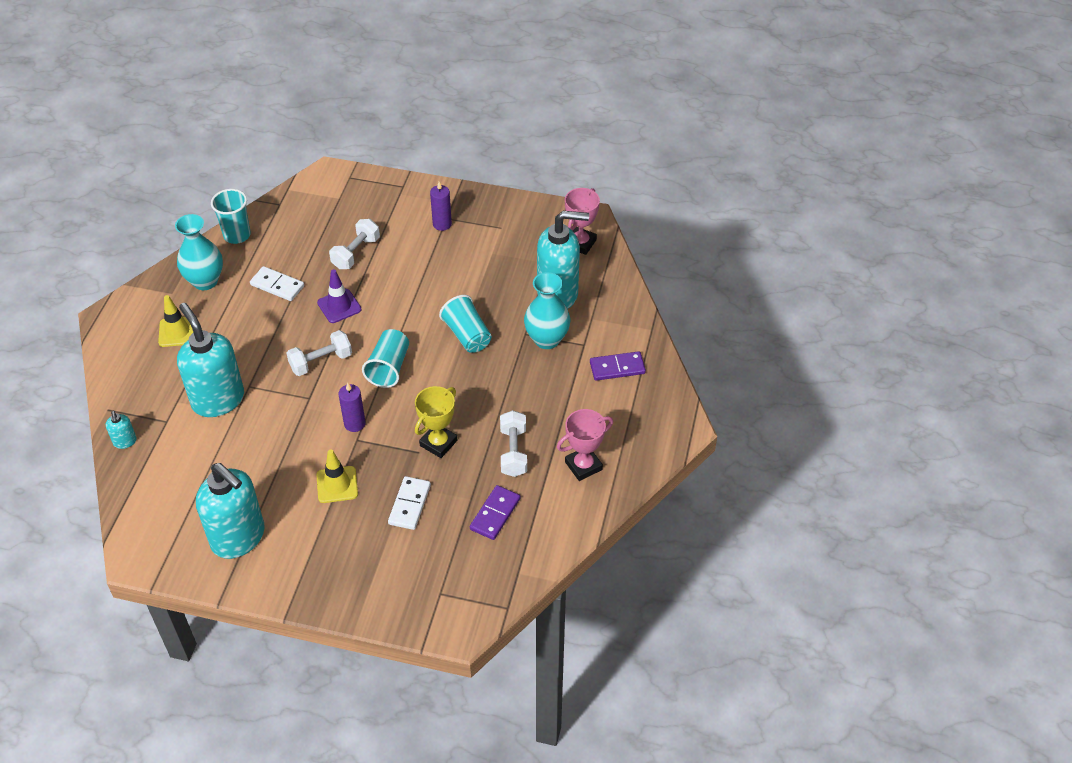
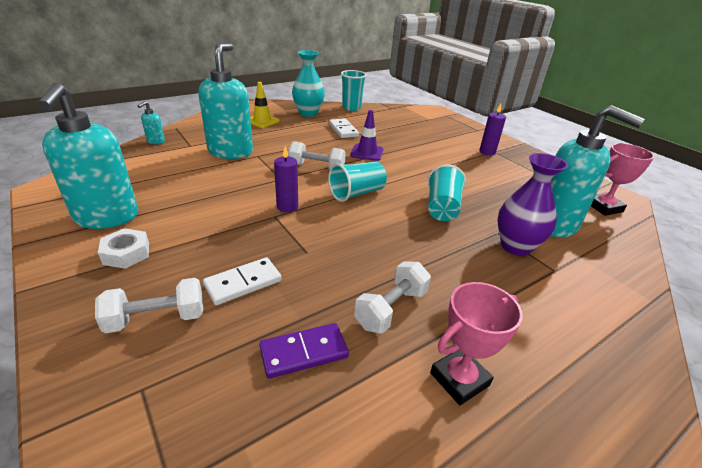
camera: 40 degrees right, 15 degrees down
(304, 547) = (126, 253): none -> white nut
(337, 485) = (217, 232): yellow traffic cone -> none
(356, 253) = (410, 139): white dumbbell -> white dumbbell (157, 319)
(438, 443) = (330, 256): yellow trophy -> none
(547, 339) = (516, 246): turquoise vase -> purple vase
(583, 466) = (459, 379): pink trophy -> pink trophy turned 45 degrees counterclockwise
(617, 368) = (583, 309): purple domino -> none

